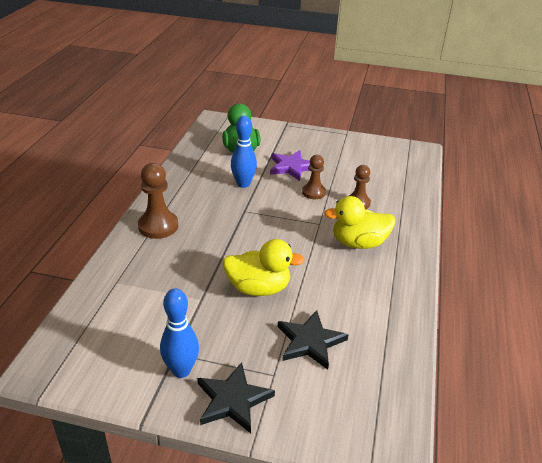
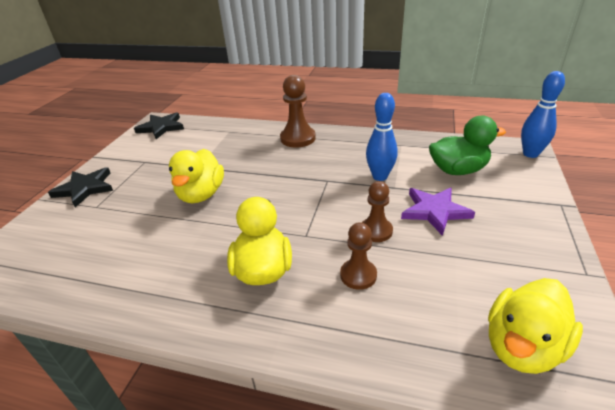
camera: 95 degrees right, 0 degrees up
(181, 370) = (126, 165): blue bowling pin -> blue bowling pin (530, 154)
(310, 341) = (119, 226): black star -> black star (161, 127)
(397, 161) = (522, 346): none -> yellow duck

